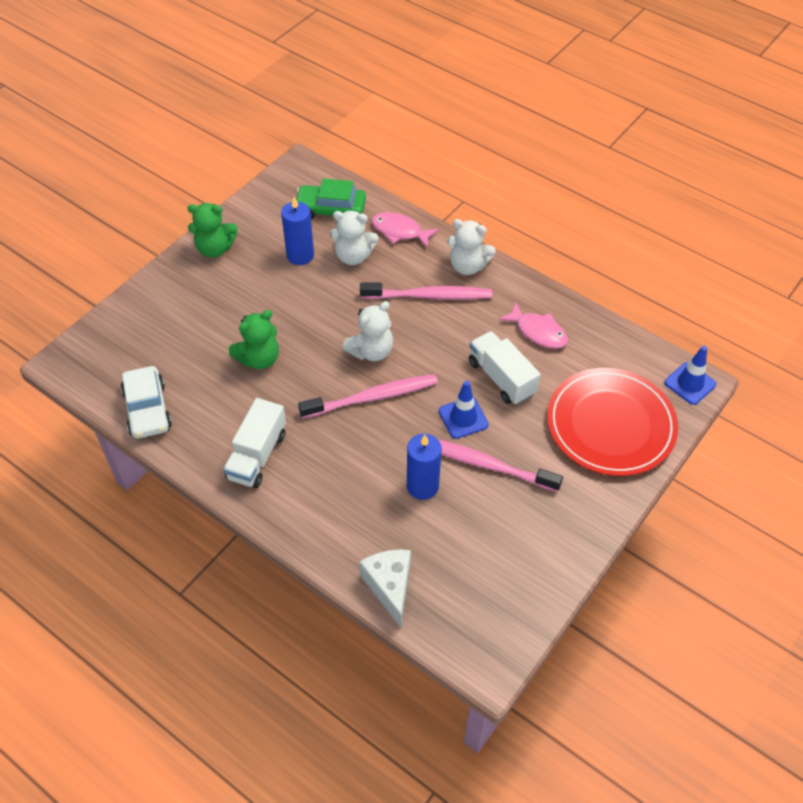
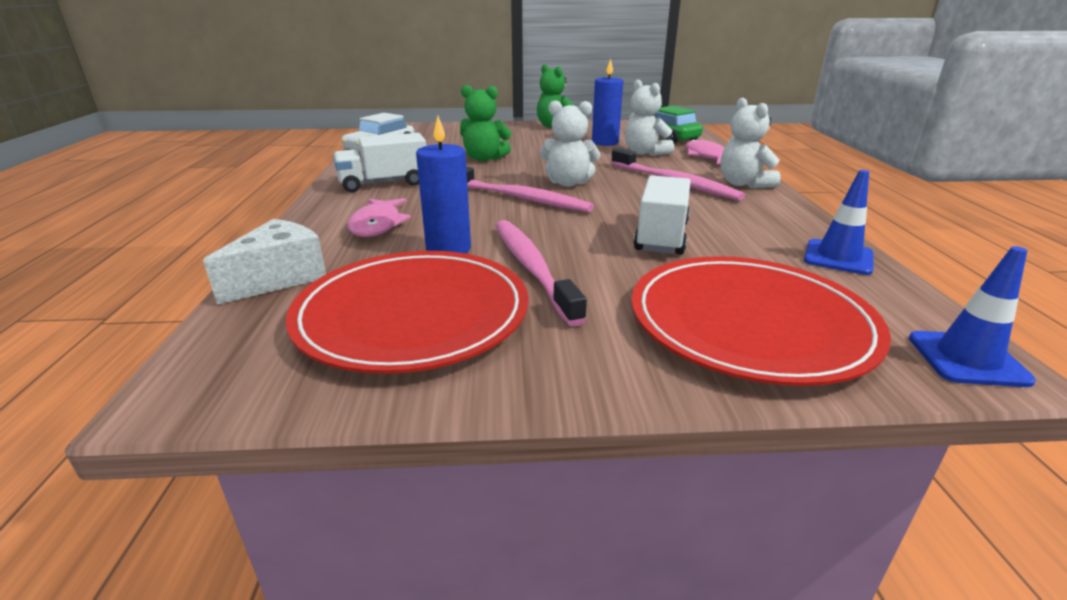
camera: 50 degrees right, 25 degrees down
(463, 418) = (572, 237): blue traffic cone -> blue traffic cone (838, 257)
(491, 546) = (413, 314): none -> red plate
(538, 332) = (760, 233): pink fish -> pink fish (377, 225)

